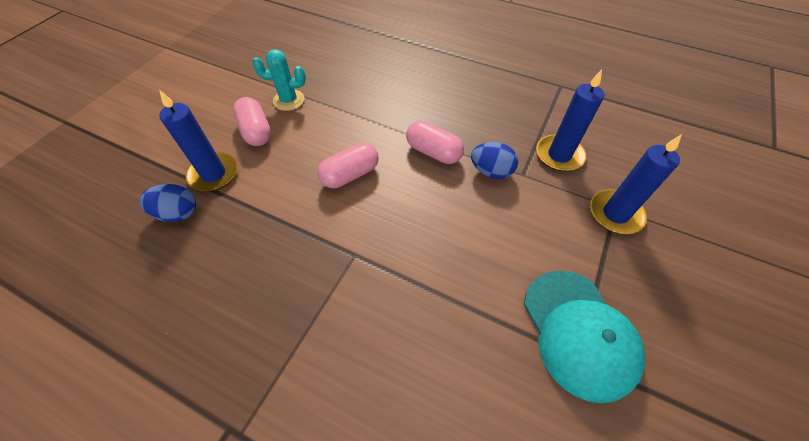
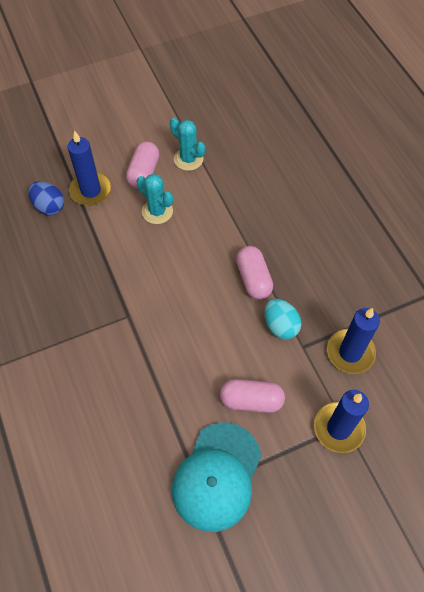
camera: 40 degrees right, 5 degrees up
(298, 153) = (157, 211): none -> turquoise cactus
(350, 174) = (177, 254): pink capsule -> pink capsule (251, 400)
(491, 171) = (280, 326): blue egg -> turquoise egg

